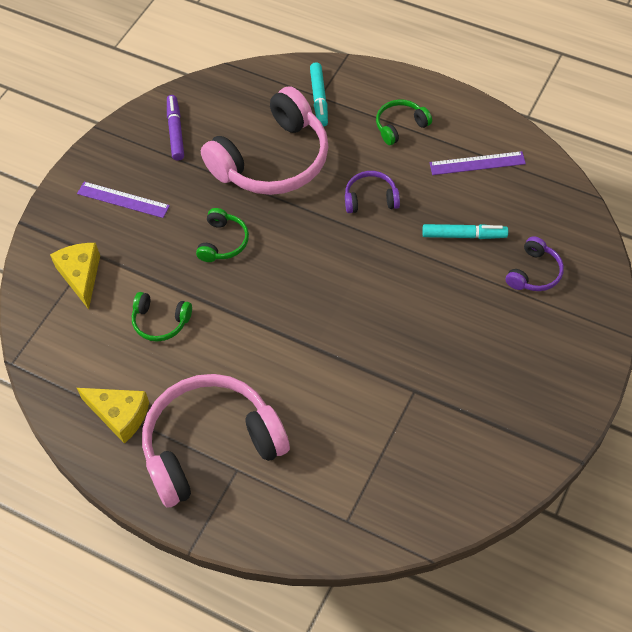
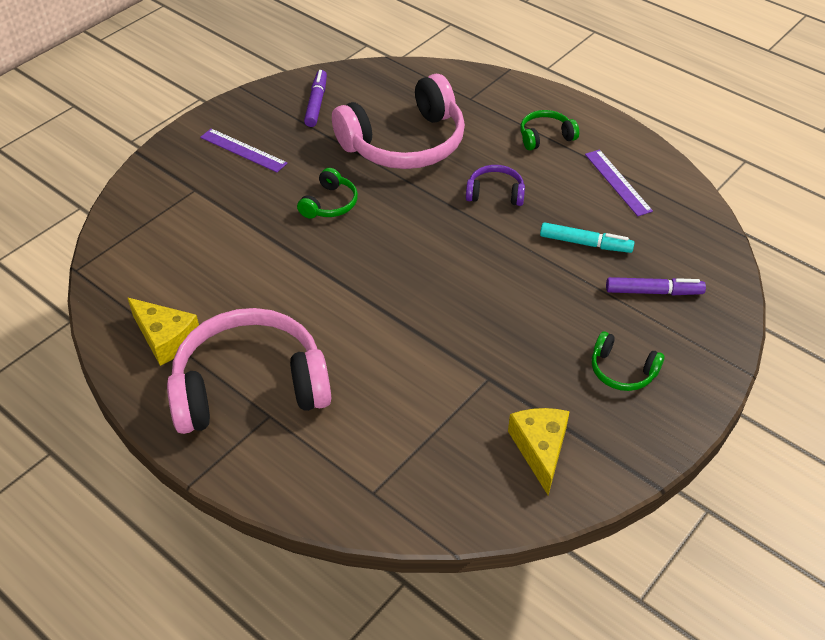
camera: 10 degrees right, 10 degrees down
(81, 275) = (176, 207): yellow cheese -> yellow cheese (540, 449)
(160, 321) = (240, 262): green headphones -> green headphones (622, 371)
(319, 98) = (469, 100): turquoise marker -> none
(477, 163) = (617, 182): purple ruler -> purple ruler turned 60 degrees clockwise
(534, 273) = (653, 292): purple headphones -> purple marker

